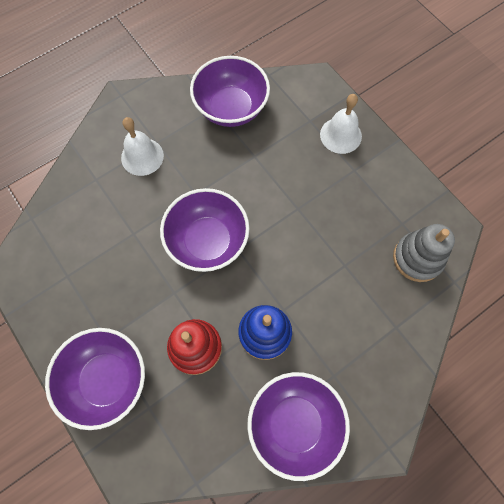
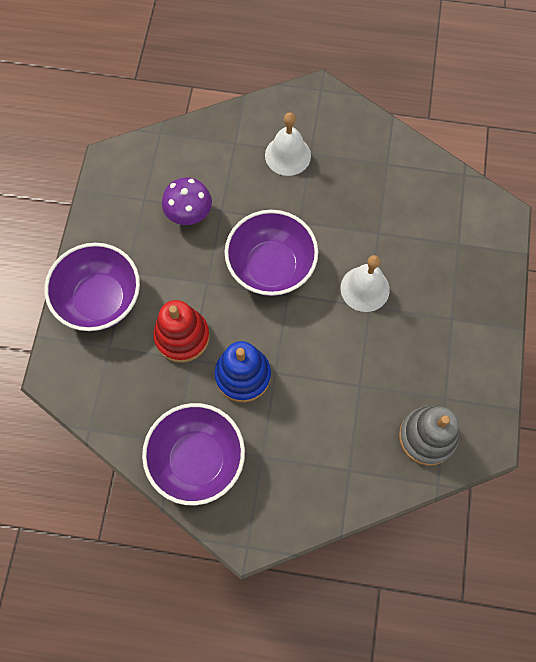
camera: 45 degrees right, 0 degrees up
(112, 257) = (189, 214): none -> purple mushroom
(231, 108) = (400, 176): purple bowl -> none
(340, 135) = (472, 279): white bell -> white bell (365, 288)

